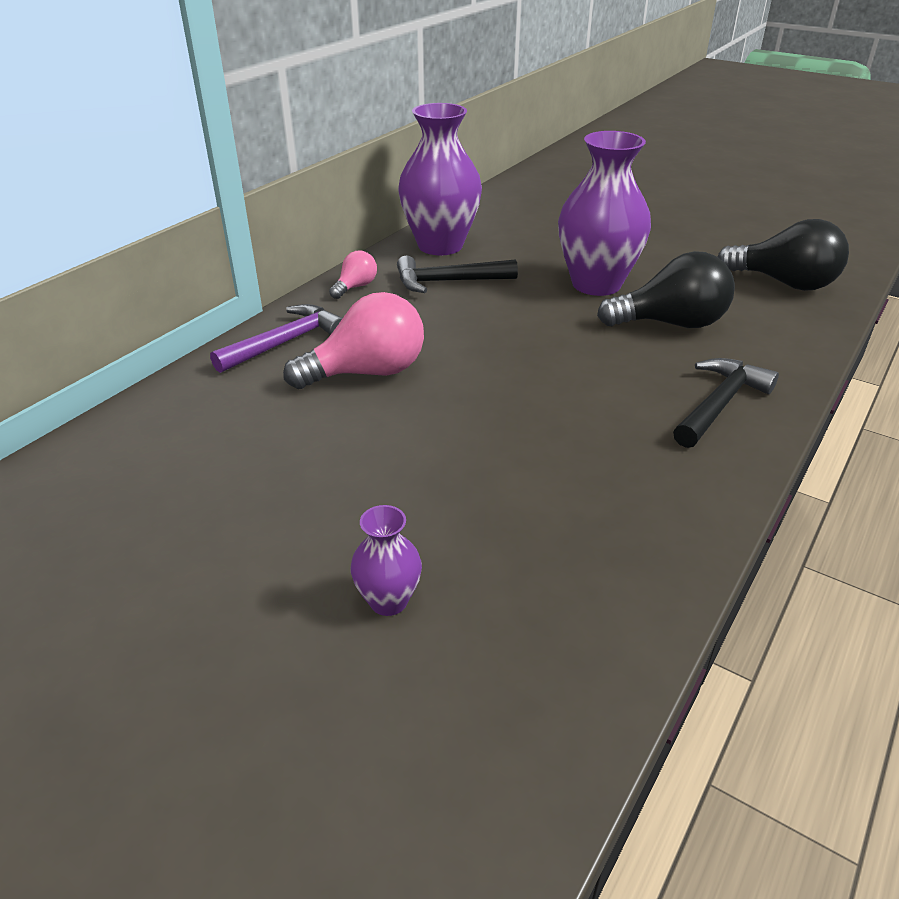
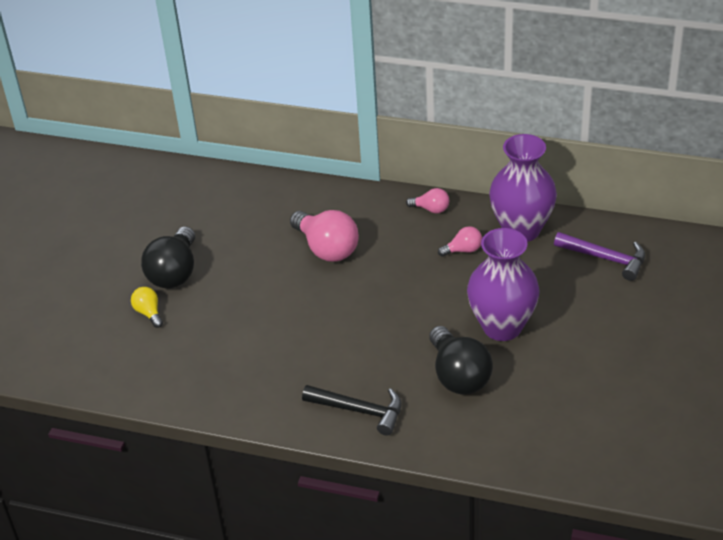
camera: 75 degrees right, 5 degrees up
(285, 342) = (345, 204): purple hammer -> purple hammer (605, 258)
(388, 601) = (149, 313): purple vase -> yellow light bulb
(448, 282) = (463, 250): black hammer -> pink light bulb
(784, 283) = (566, 437): black light bulb -> black light bulb (174, 273)

